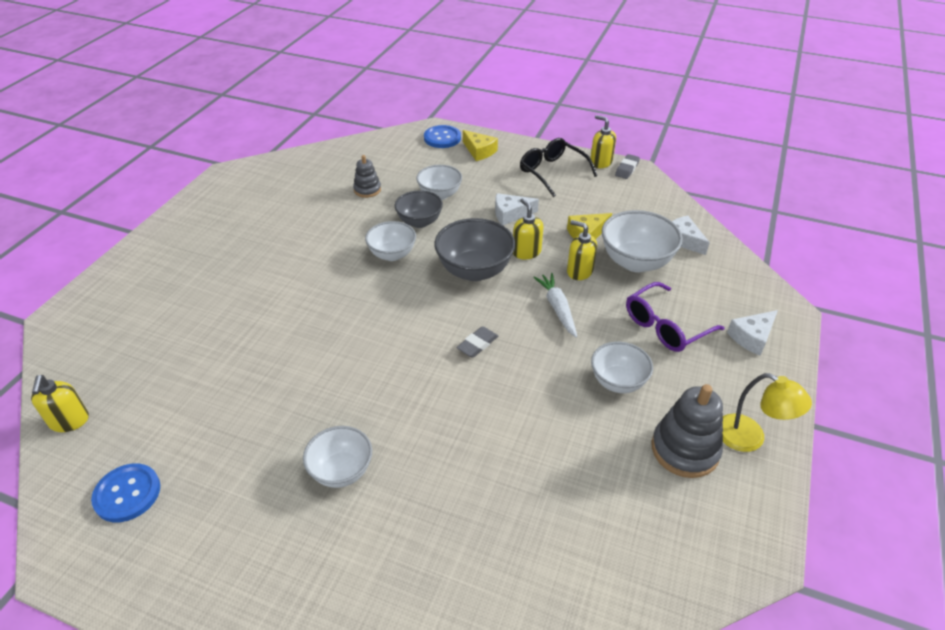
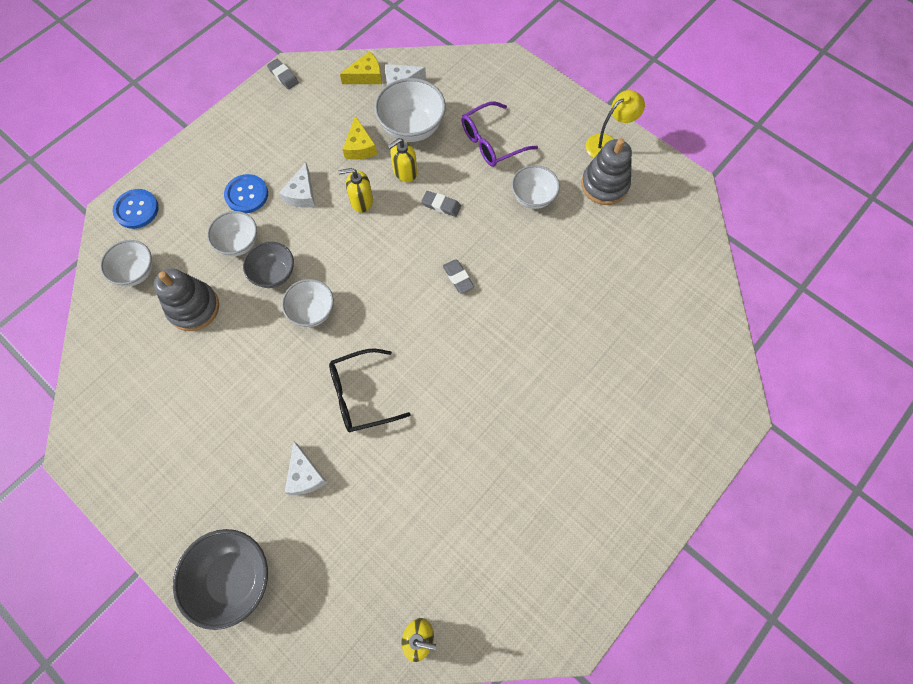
camera: 70 degrees left, 25 degrees up
(127, 494) = (519, 583): blue button -> blue button (246, 195)
(341, 471) = (550, 412): white bowl -> white bowl (136, 272)
(367, 190) = (193, 308): grey stacking toy -> grey stacking toy, size x1.69
(474, 271) = (367, 250): grey bowl -> grey bowl (234, 578)
(479, 151) = (182, 184): yellow cheese -> yellow cheese (366, 76)
(552, 172) = (254, 136): black glasses -> black glasses (360, 395)
(557, 308) = (441, 205): white carrot -> grey eraser
(600, 162) = (261, 91): yellow soap dispenser -> none
(665, 326) = (491, 142): purple glasses -> purple glasses turned 75 degrees clockwise
(752, 337) = (523, 95): white cheese -> white cheese (305, 475)

